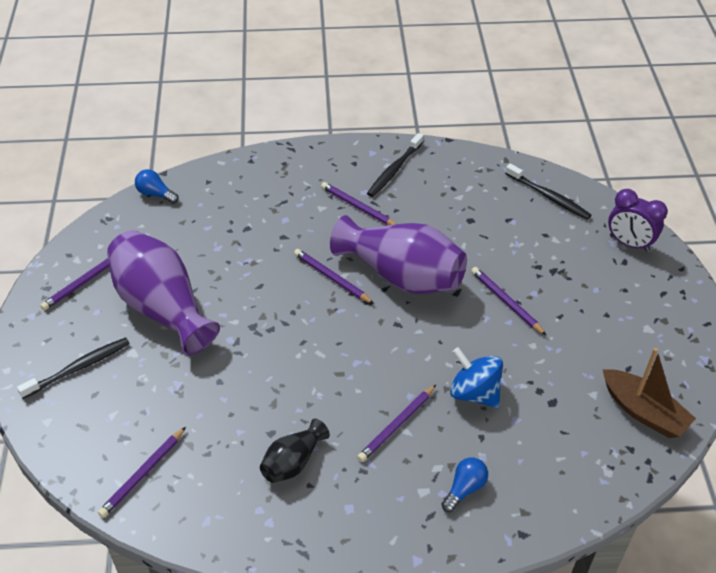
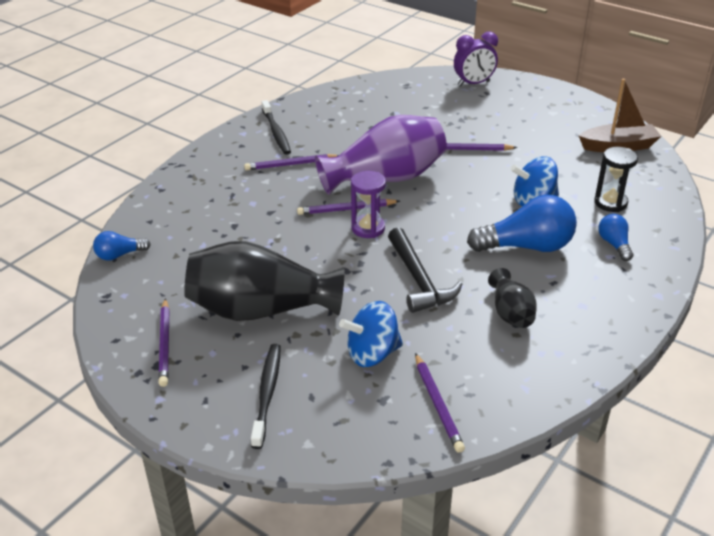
camera: 50 degrees left, 10 degrees down
(163, 307) = (261, 310): purple vase -> black vase
(168, 401) = (372, 353): none -> blue spinning top
(282, 377) = (418, 280): none -> black hammer
(319, 306) = (368, 228): none -> purple hourglass
(397, 425) = (526, 246): purple pencil -> blue light bulb
(532, 453) = (610, 203): none -> black hourglass
(549, 197) = (393, 89): black toothbrush -> none

